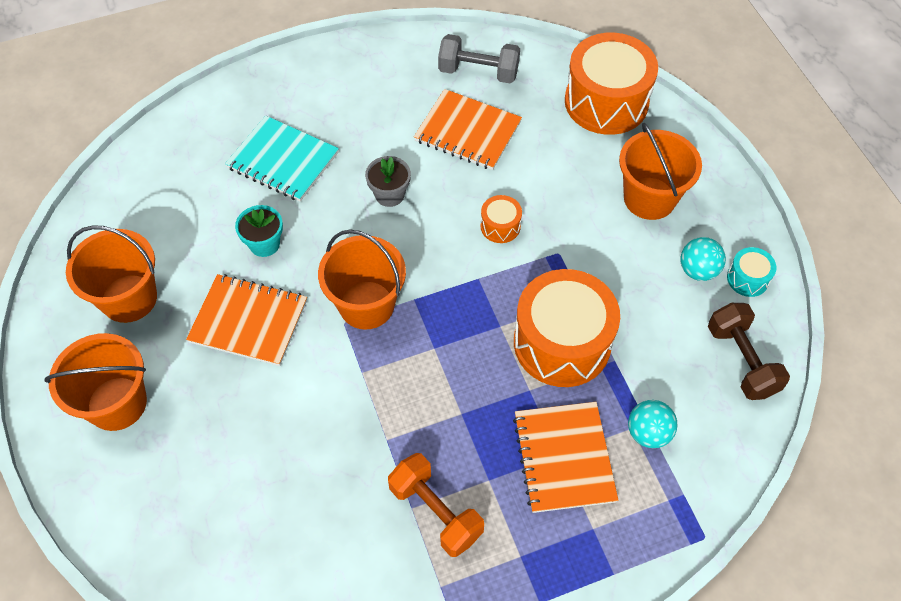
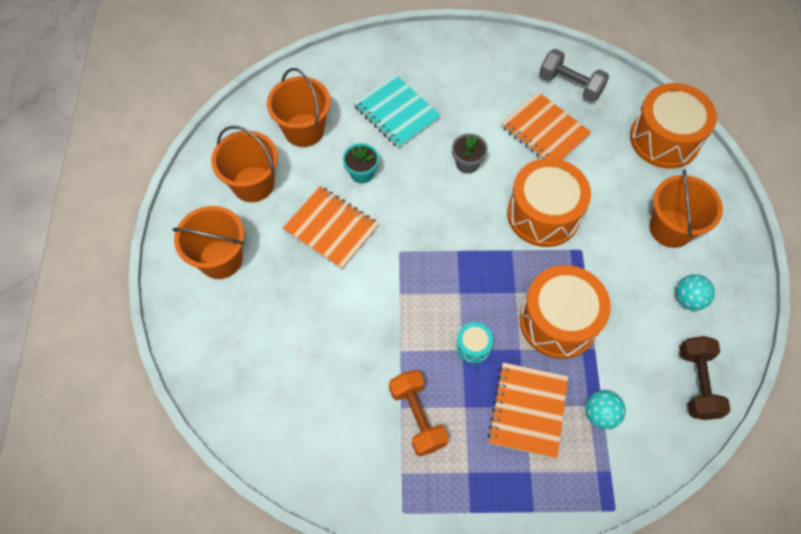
camera: 20 degrees right, 5 degrees up
(366, 305) = (420, 243): orange bucket -> orange bucket (304, 130)
(500, 226) = (543, 214): orange drum -> orange drum, size x2.26
(747, 279) = (727, 319): turquoise drum -> turquoise drum (473, 346)

